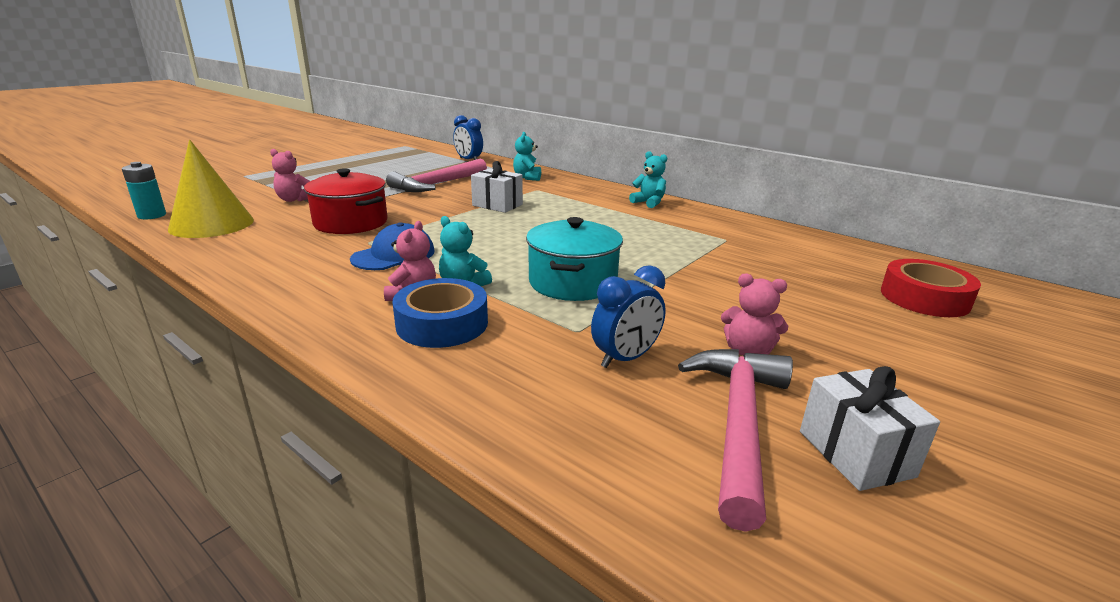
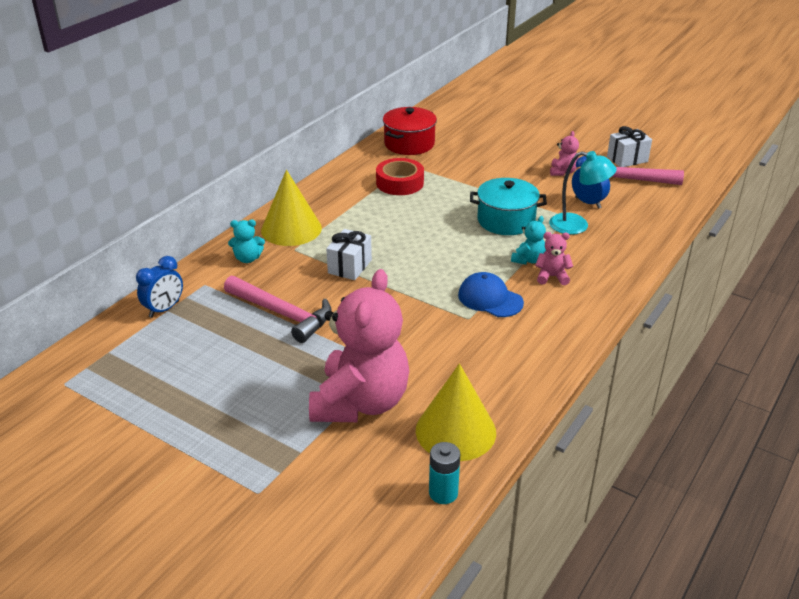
camera: 95 degrees left, 10 degrees up
(294, 200) = (360, 402): pink teddy bear -> pink teddy bear, size x2.46
(351, 223) = (423, 340): red pot -> red pot (409, 144)
(442, 323) = (582, 259): blue tape -> none
(545, 335) = (577, 226): none -> turquoise lamp
(574, 190) = (291, 229): none -> yellow cone
(648, 203) = (326, 192): turquoise teddy bear -> none
(924, 298) = (479, 120): red tape -> red tape (399, 183)

